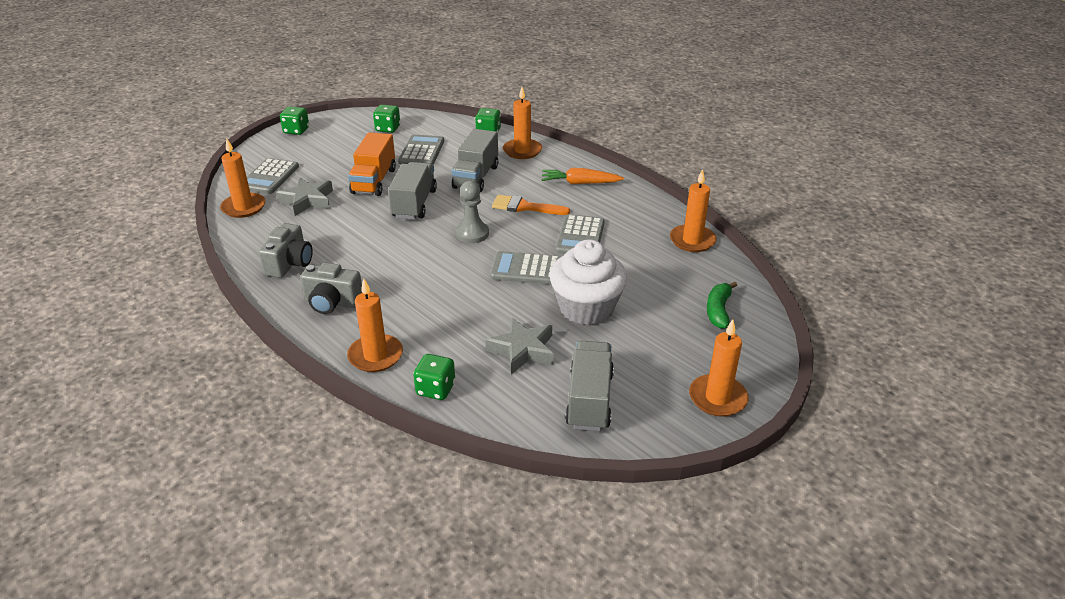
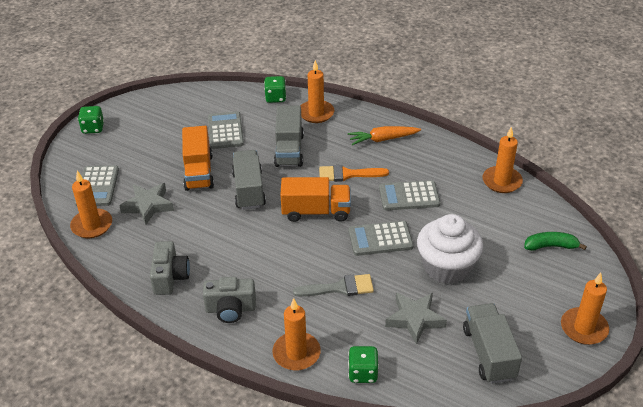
camera: 15 degrees left, 5 degrees up
(388, 129) = (180, 110): green dice -> none
(457, 305) = (340, 288): none -> grey brush
(472, 234) = (316, 212): grey pawn -> orange truck
(580, 237) = (409, 196): grey calculator -> grey calculator turned 90 degrees clockwise
(718, 310) = (551, 246): green banana -> green banana turned 90 degrees clockwise

